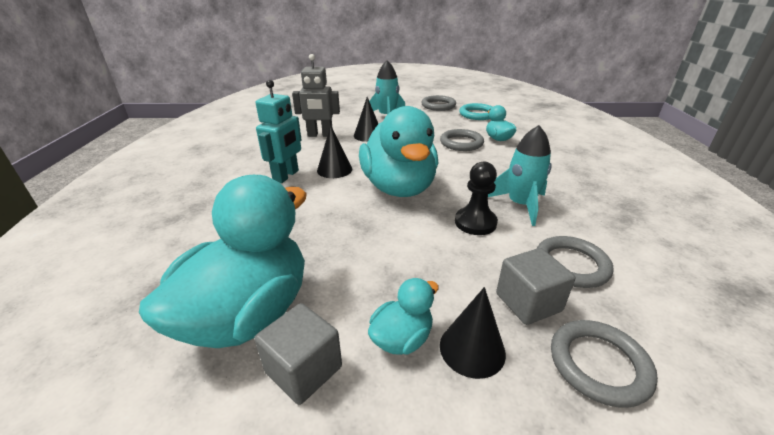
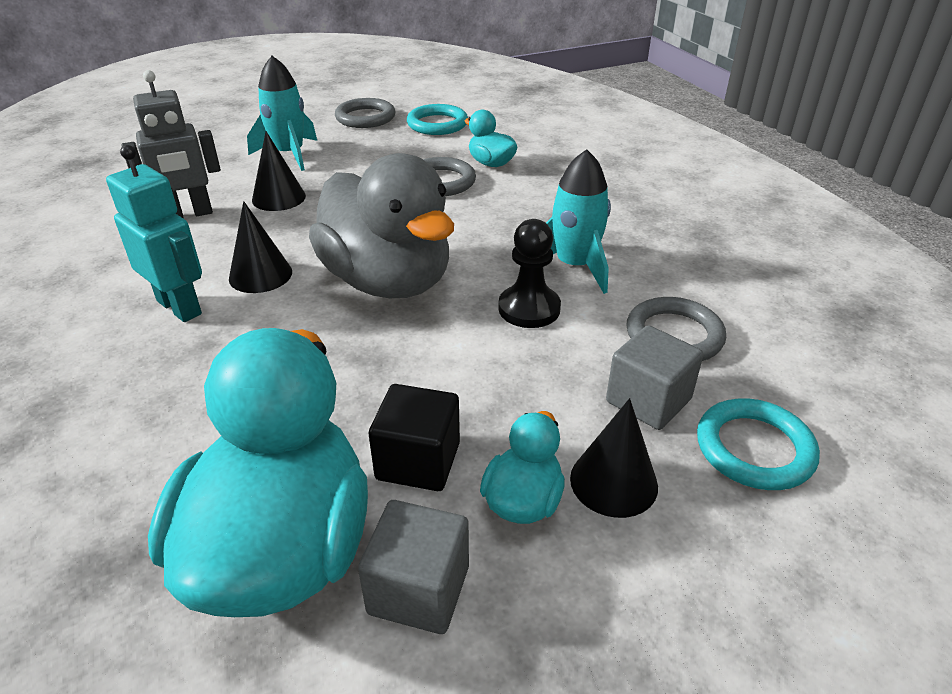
camera: 25 degrees left, 5 degrees up
(286, 176) = (180, 307): turquoise robot -> turquoise robot turned 45 degrees counterclockwise
(353, 291) = (418, 461): none -> black cube
(399, 188) = (388, 281): turquoise duck -> grey duck
(598, 364) = (754, 449): grey ring -> turquoise ring

